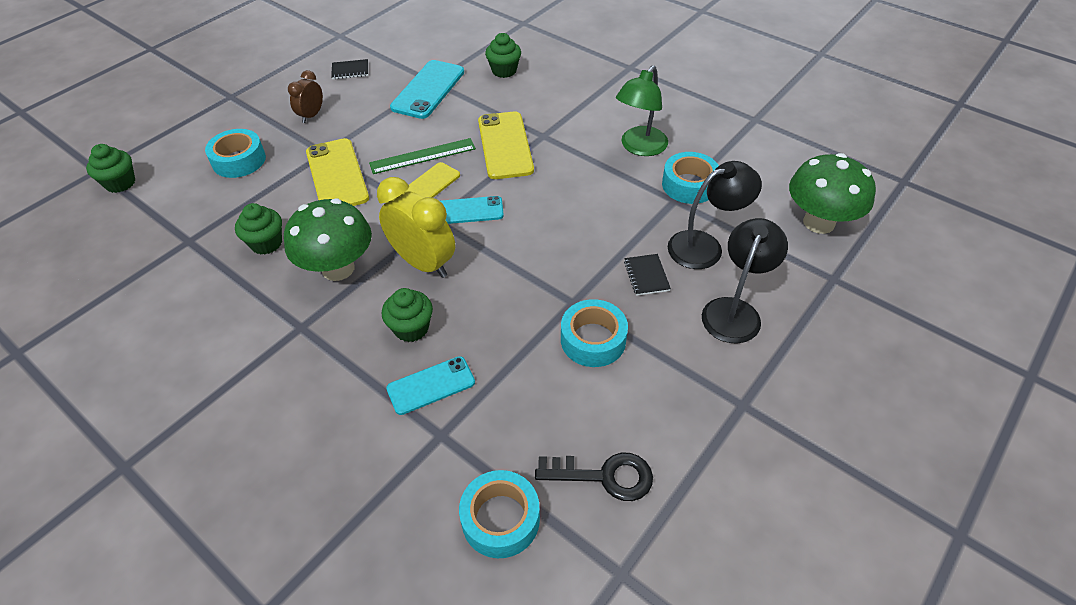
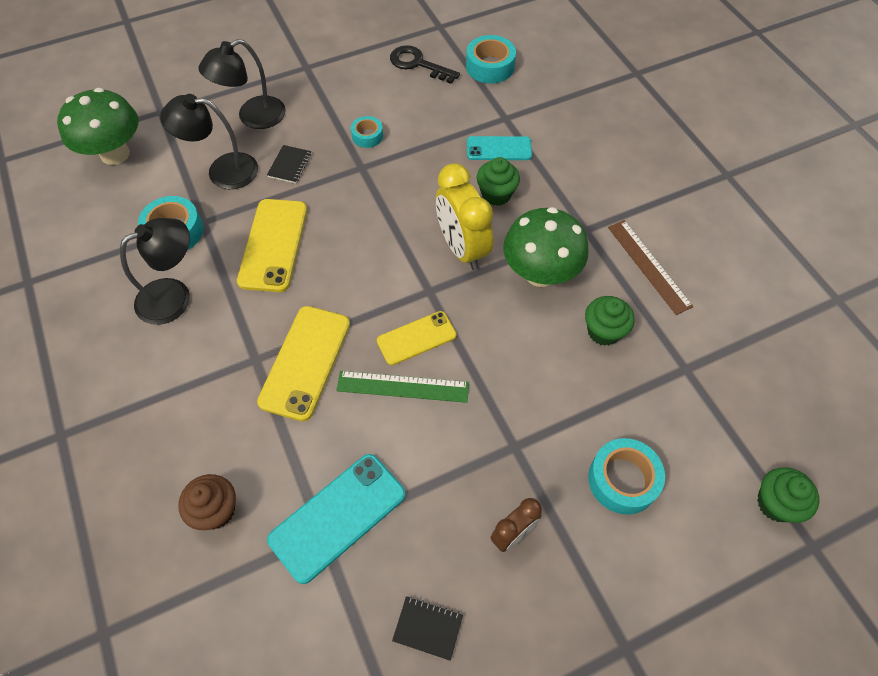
camera: 155 degrees left, 10 degrees up
(226, 314) = (648, 266): none -> brown ruler
(337, 175) = (509, 399): yellow phone -> yellow phone (273, 245)
(468, 211) = (393, 288): turquoise phone -> none
(504, 71) = (216, 510): green cupcake -> brown cupcake
(593, 340) = (367, 136): turquoise tape -> turquoise tape, size x0.60
(639, 147) = (174, 296): green lamp -> black lamp

